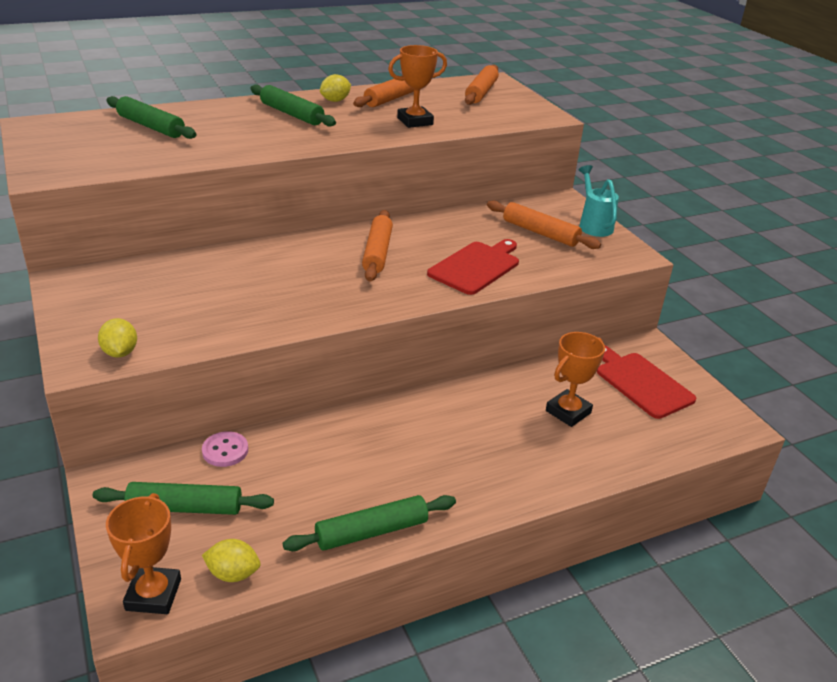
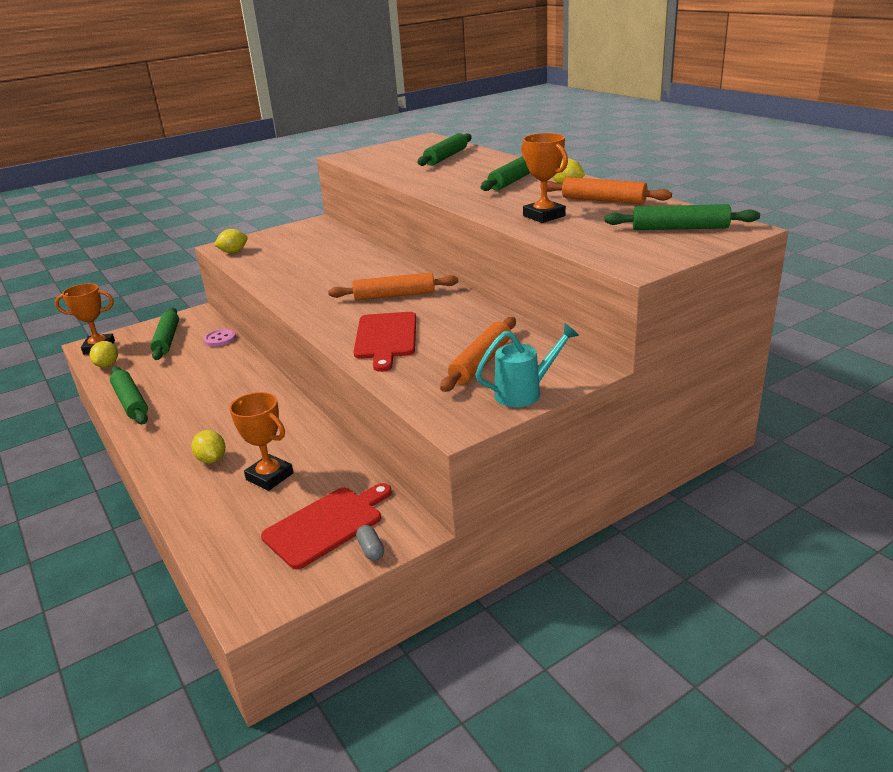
camera: 85 degrees right, 5 degrees down
(476, 266) = (386, 338): red cutting board -> red cutting board turned 60 degrees clockwise
(481, 92) = (679, 228): orange rolling pin -> green rolling pin
(530, 451) = (212, 459): none -> yellow lemon
(672, 364) = (371, 550): none -> grey capsule

